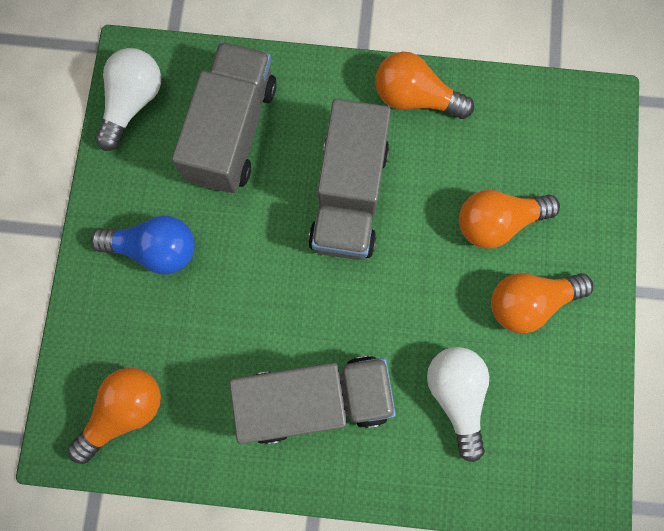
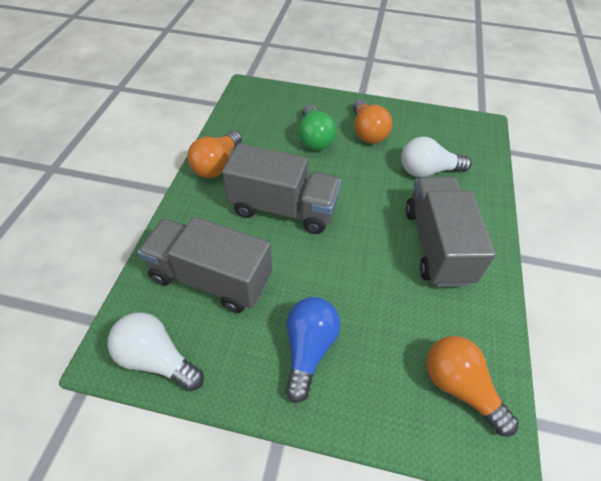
camera: 85 degrees left, 25 degrees down
(497, 222) = (314, 138): orange light bulb -> green light bulb

